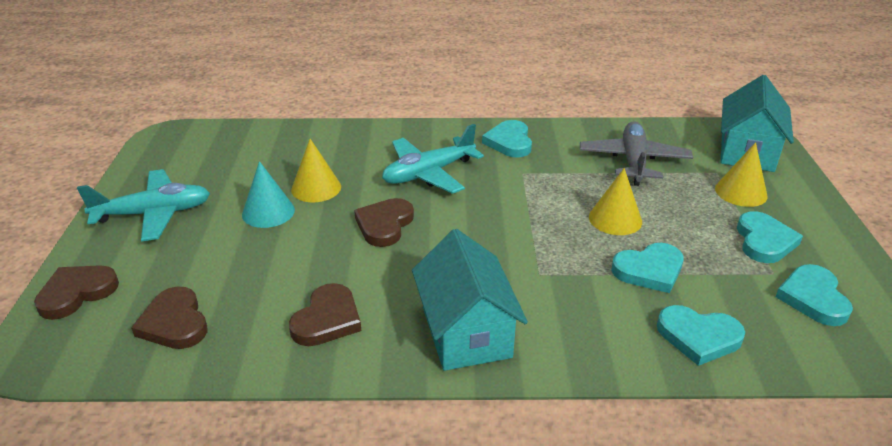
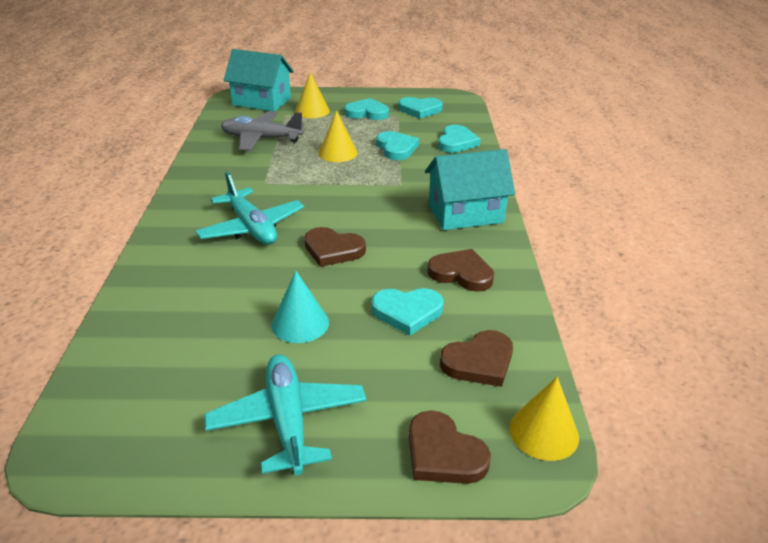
camera: 90 degrees left, 0 degrees up
(316, 188) = (260, 294): yellow cone -> yellow cone (543, 432)
(509, 142) = (209, 186): turquoise heart -> turquoise heart (407, 312)

